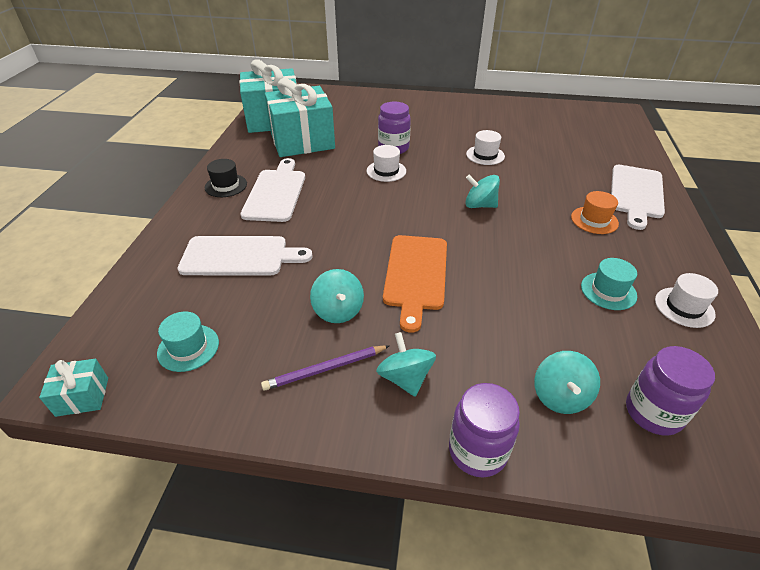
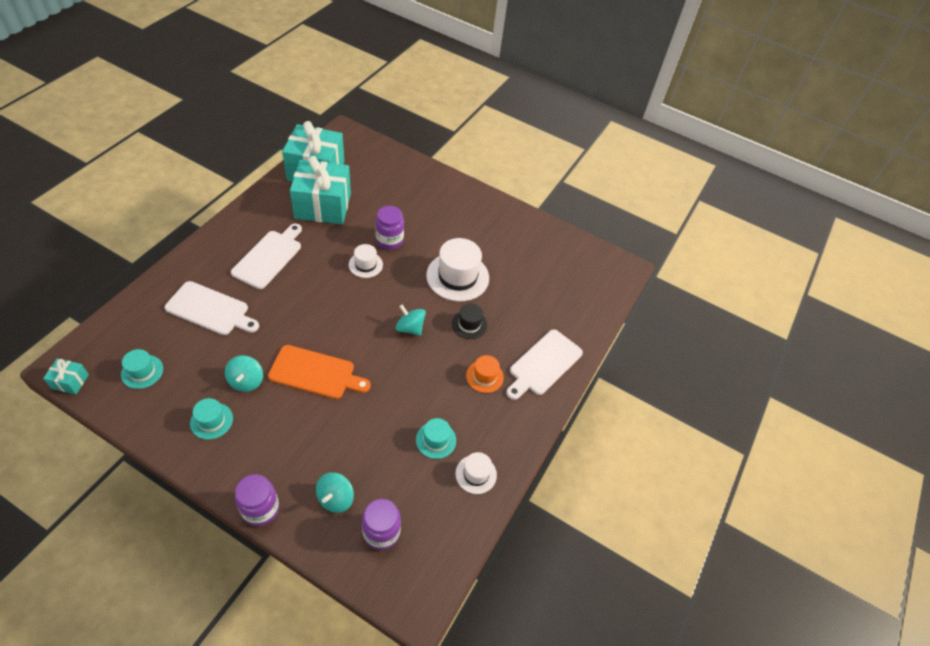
camera: 15 degrees right, 10 degrees up
(226, 186) = (237, 236): black hat -> black hat (469, 324)
(325, 369) = (211, 421): purple pencil -> turquoise hat
(405, 378) = (254, 447): turquoise spinning top -> none
(415, 275) = (315, 373): orange cutting board -> orange cutting board turned 105 degrees counterclockwise
(485, 155) = (457, 276): white hat -> white hat, size x1.86

